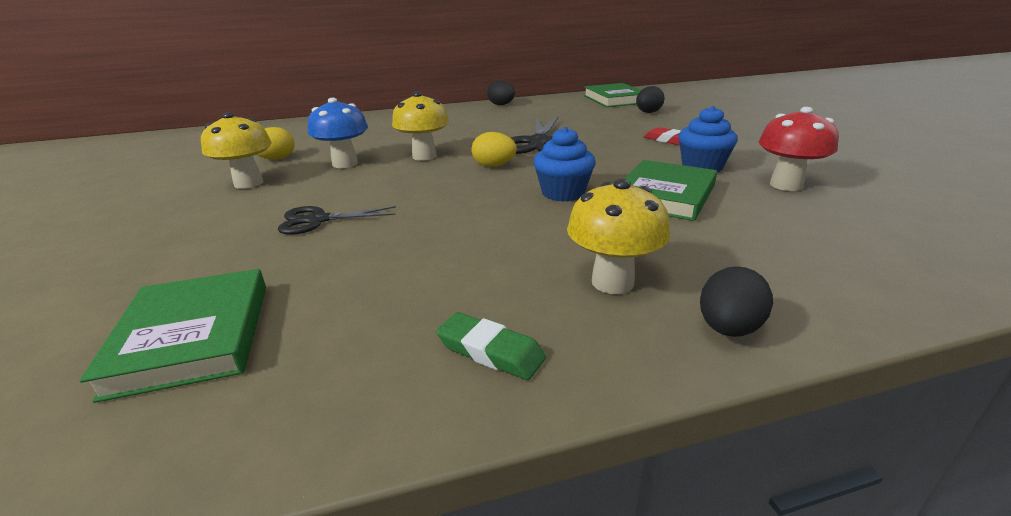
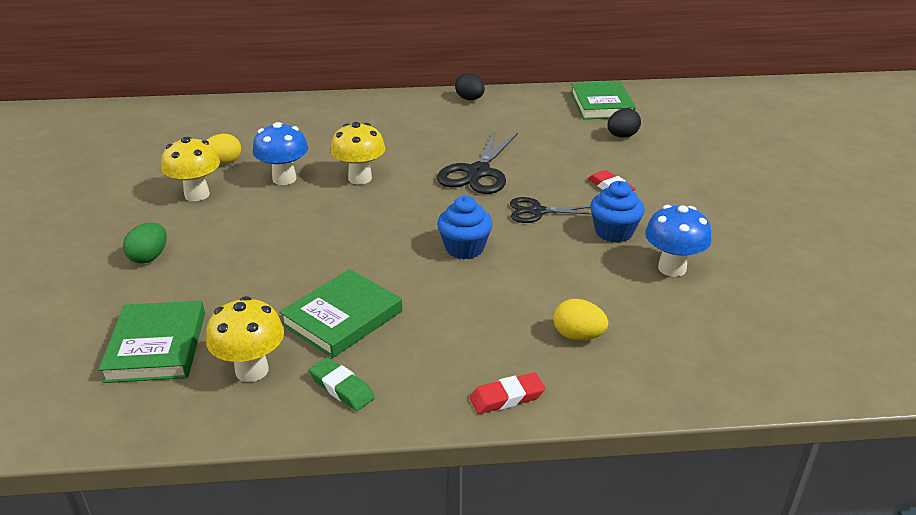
camera: 10 degrees right, 5 degrees up
(188, 240) = (149, 257): none -> green egg
(318, 220) = (250, 250): black scissors -> black scissors (537, 211)
(494, 166) = (419, 202): yellow egg -> yellow egg (578, 336)
(612, 282) = (451, 348): yellow mushroom -> yellow mushroom (252, 370)
(665, 195) = (552, 264): green book -> green book (342, 318)
(728, 328) = (507, 397): black egg -> red eraser
(786, 185) = (672, 268): red mushroom -> blue mushroom

